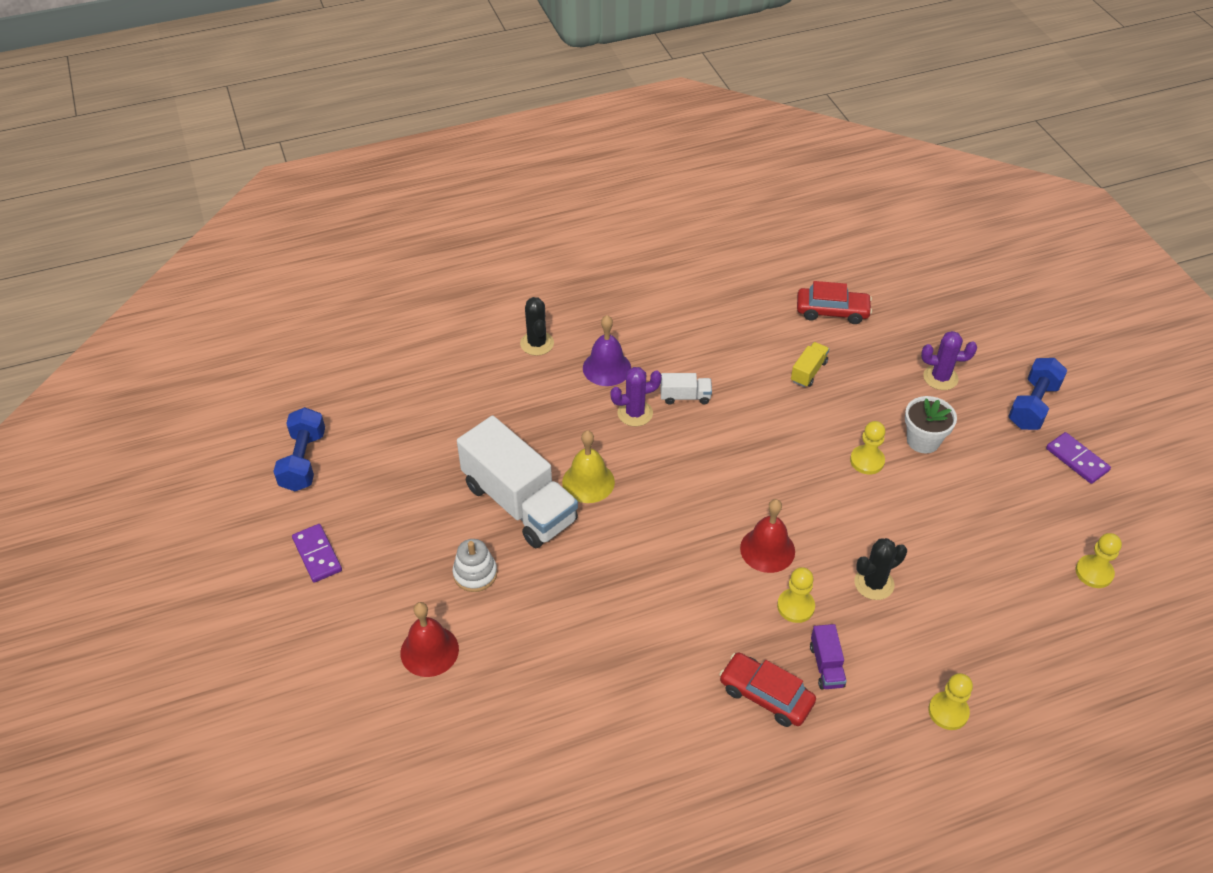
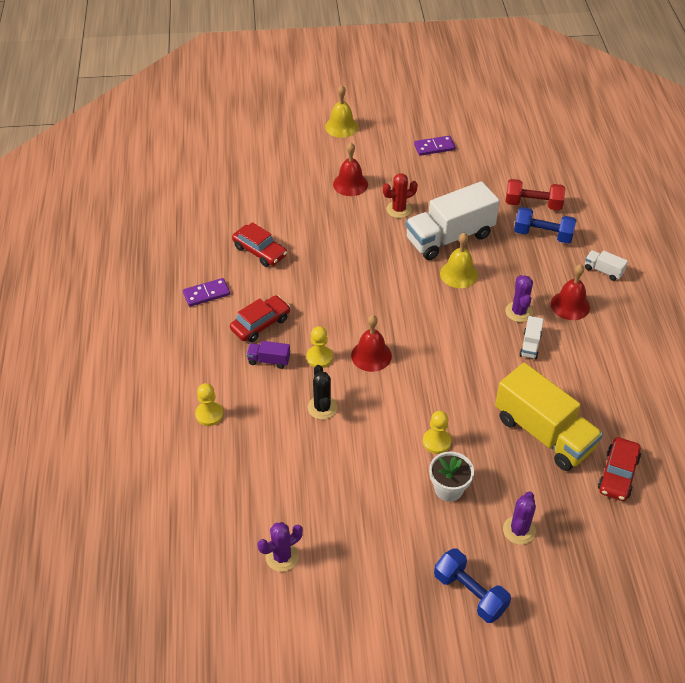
camera: 105 degrees right, 0 degrees up
(278, 699) = (341, 127): none -> yellow bell
(303, 461) = (511, 147): blue dumbbell -> blue dumbbell (543, 235)
(427, 422) = (533, 204): none -> red dumbbell
(475, 574) = (398, 209): white stacking toy -> red cactus
(537, 343) = (603, 271): black cactus -> white truck
(606, 368) = (570, 305): purple bell -> red bell
(619, 741) = (259, 251): none -> red car
(808, 372) = (543, 433): yellow truck -> yellow truck, size x2.36
(1077, 460) = (398, 600): purple domino -> purple domino (206, 294)
(1094, 572) = (282, 557): yellow pawn -> purple cactus

